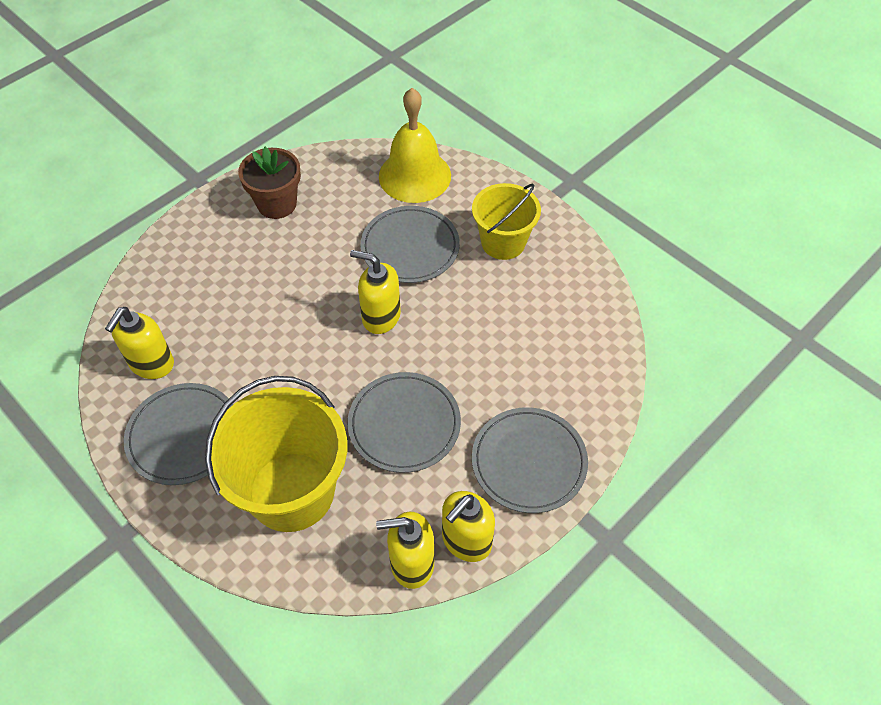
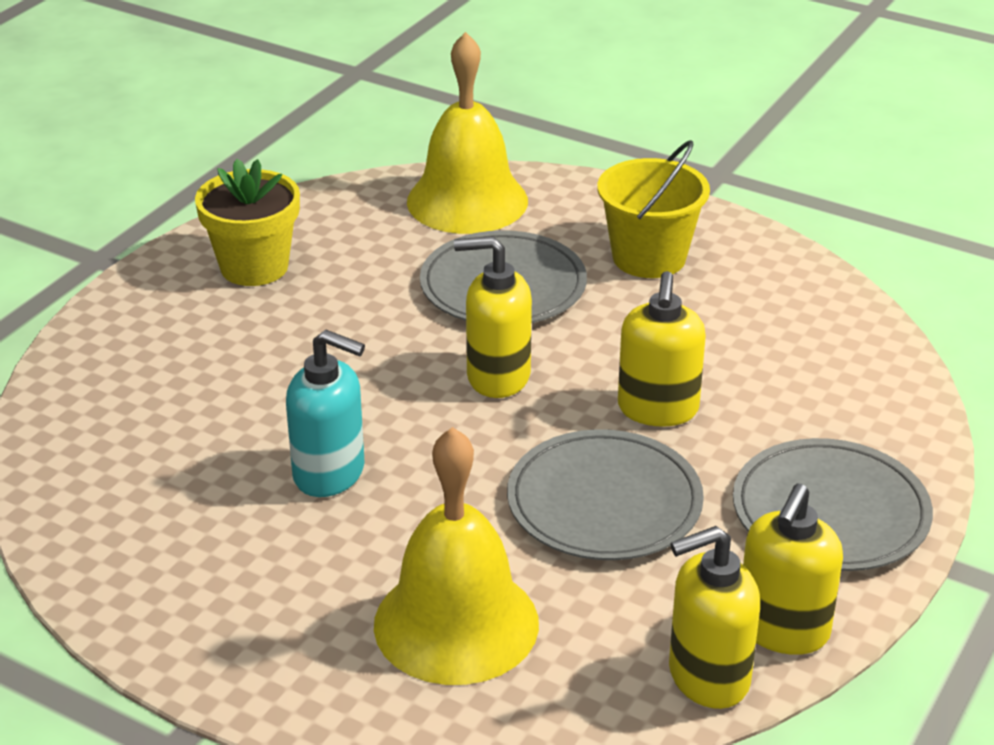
camera: 15 degrees left, 20 degrees down
(151, 364) = (127, 502): yellow soap dispenser -> yellow soap dispenser (657, 409)
(183, 436) = (229, 586): grey plate -> none
(264, 368) = (330, 473): none -> turquoise soap dispenser
(277, 204) = (254, 267): brown flower pot -> yellow flower pot
(291, 491) = (456, 623): yellow bucket -> yellow bell

